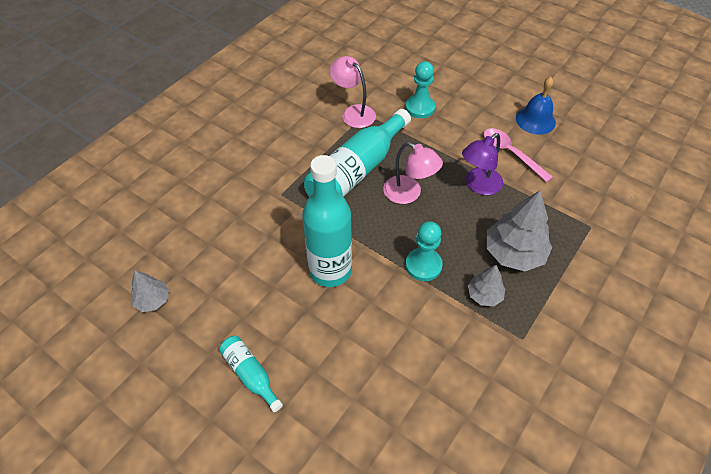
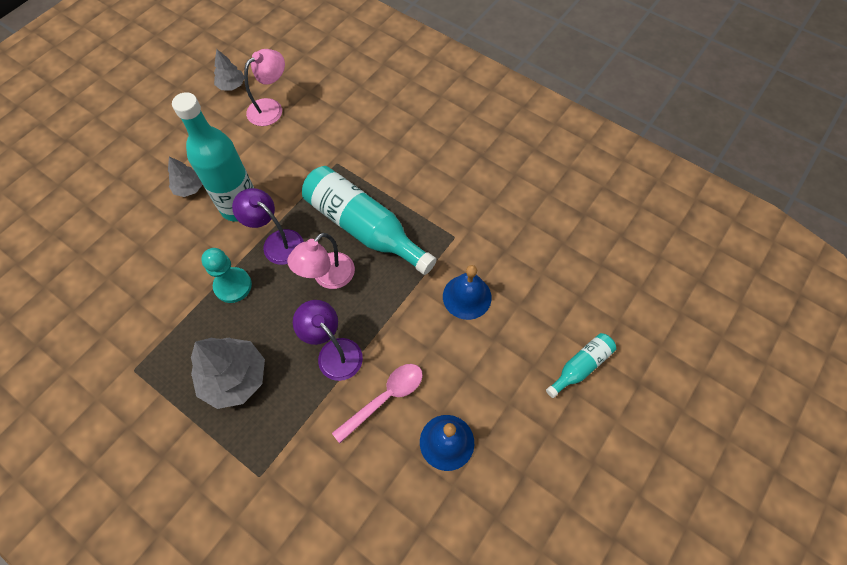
camera: 90 degrees right, 10 degrees up
(250, 374) = (151, 154): turquoise bottle -> turquoise bottle (580, 366)
(353, 112) = (456, 224): pink lamp -> pink lamp (271, 108)
(373, 234) = (277, 242): none -> purple lamp
(420, 108) = (467, 296): turquoise pawn -> blue bell
(484, 295) = (188, 340): grey tree -> grey tree (189, 188)

